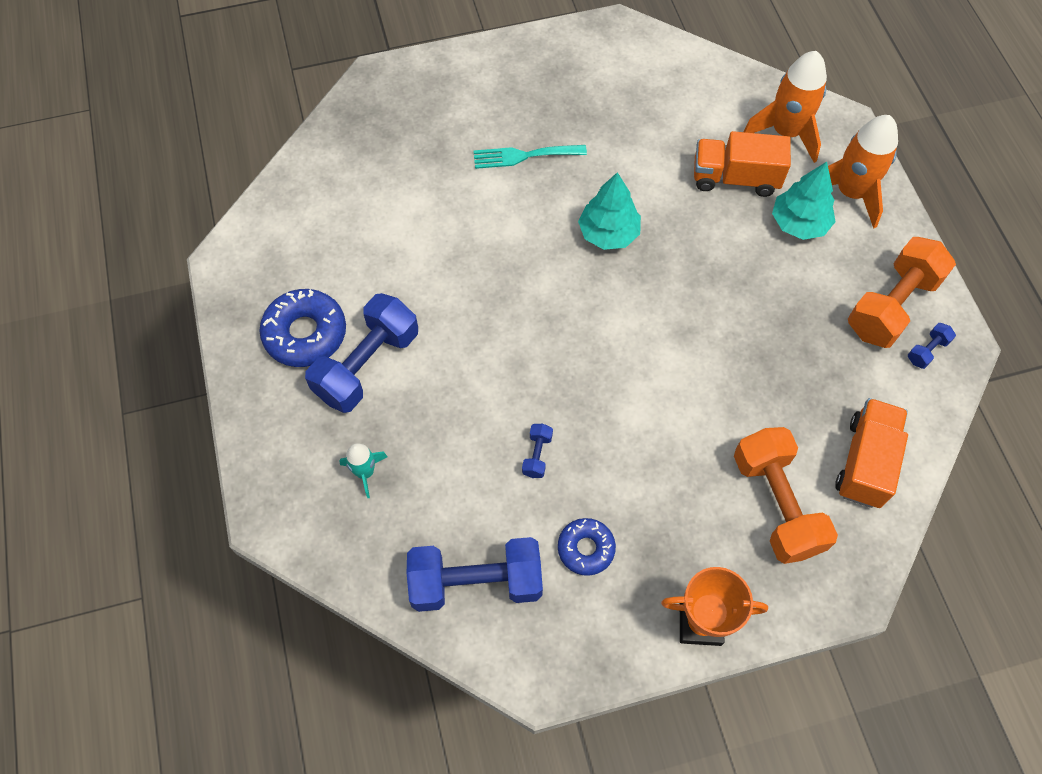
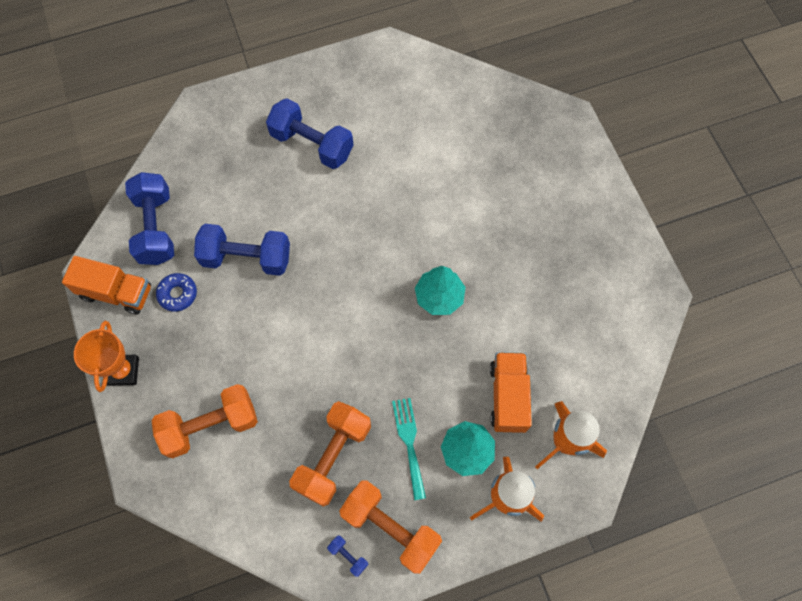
camera: 85 degrees right, 5 degrees up
(305, 334) = (334, 104): blue donut -> none
(365, 472) = (232, 154): turquoise rocket -> none
(523, 156) = (507, 229): turquoise fork -> turquoise fork (409, 442)
(537, 455) = (246, 258): blue dumbbell -> blue dumbbell, size x2.38
(812, 360) = (333, 457): none -> orange dumbbell
(865, 462) = (245, 495): orange truck -> orange truck (116, 292)

